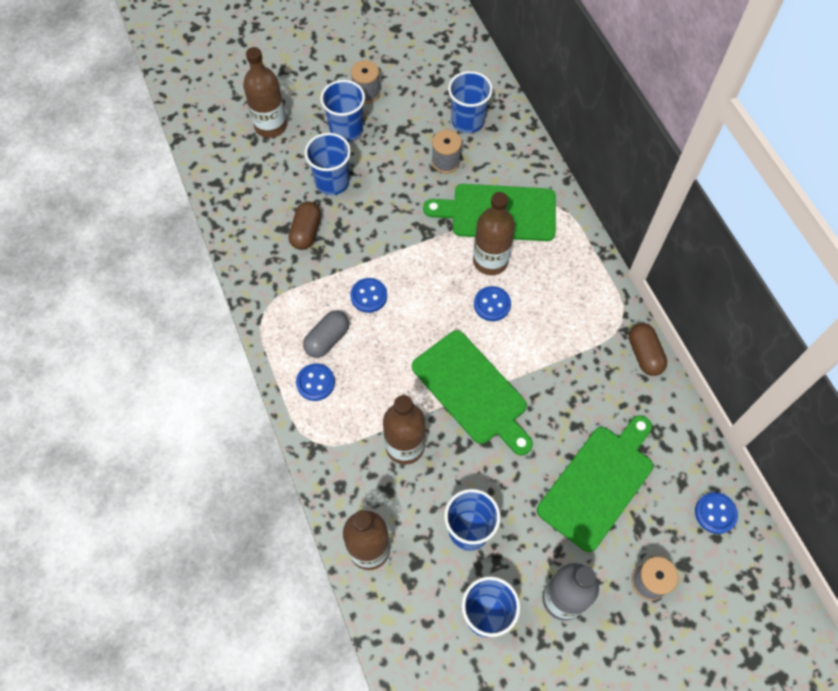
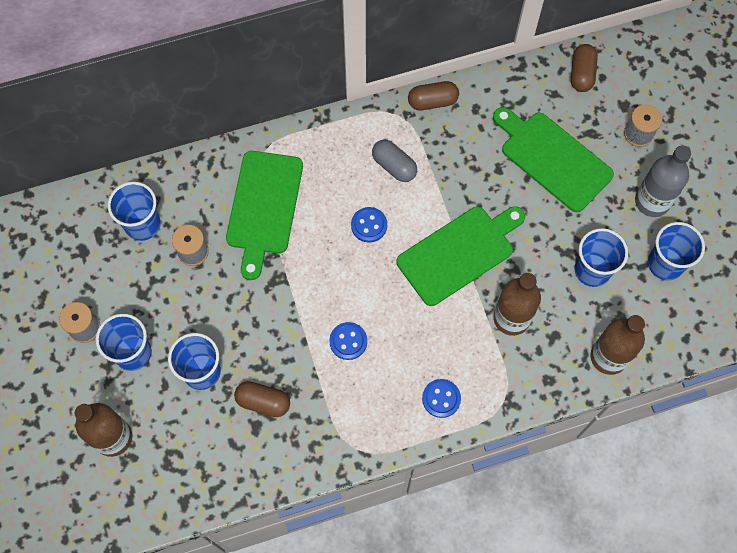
camera: 85 degrees left, 5 degrees up
(327, 339) = (394, 385): grey capsule -> grey capsule (394, 166)
(490, 261) = (319, 221): brown bottle -> none
(715, 513) = (581, 74): blue button -> brown capsule

